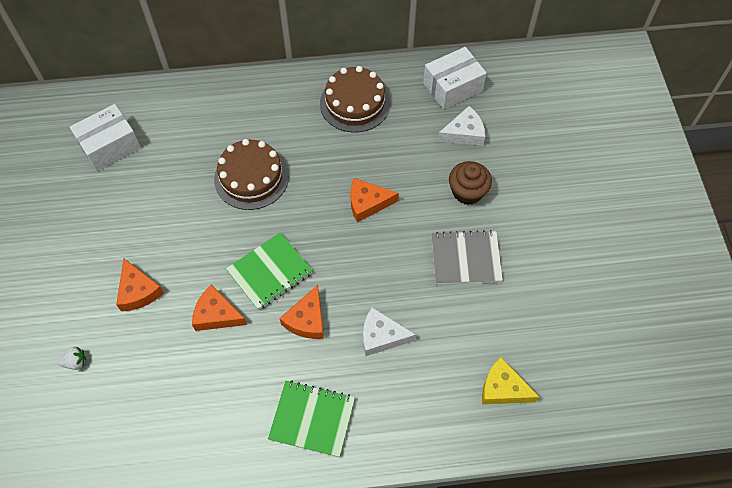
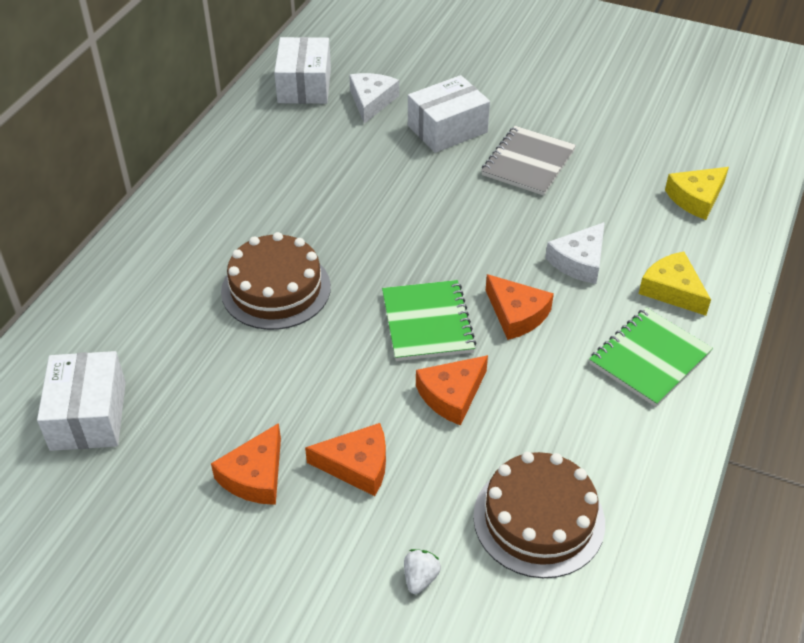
camera: 60 degrees left, 15 degrees down
(355, 103) = (252, 163): brown cake -> brown cake (539, 519)
(367, 203) = (399, 206): orange cheese -> orange cheese (255, 476)
(389, 408) = (672, 290): none -> yellow cheese
(467, 192) = (447, 129): brown cupcake -> white box

